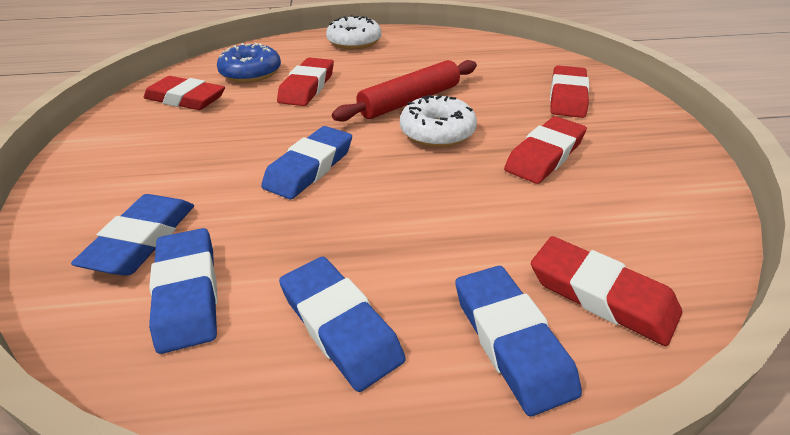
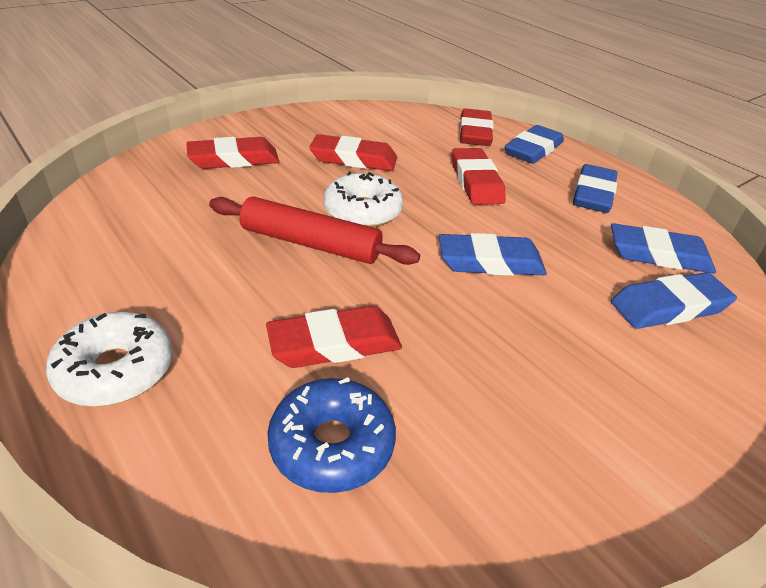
camera: 125 degrees left, 0 degrees up
(186, 99) = (479, 470): red eraser -> red eraser (476, 181)
(187, 293) = (658, 255): blue eraser -> blue eraser turned 60 degrees clockwise

